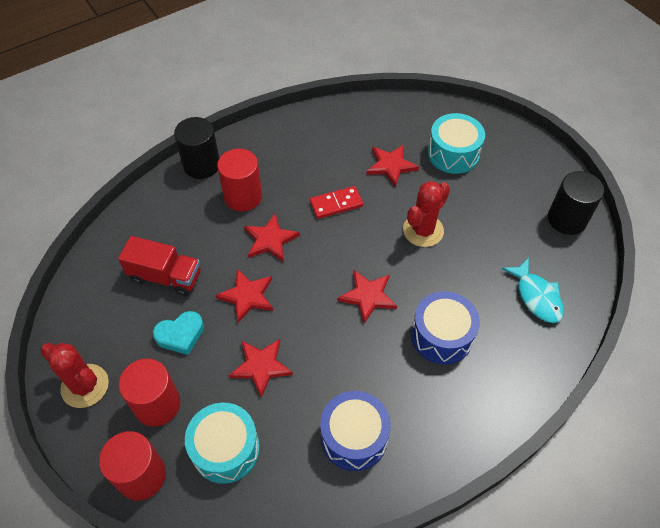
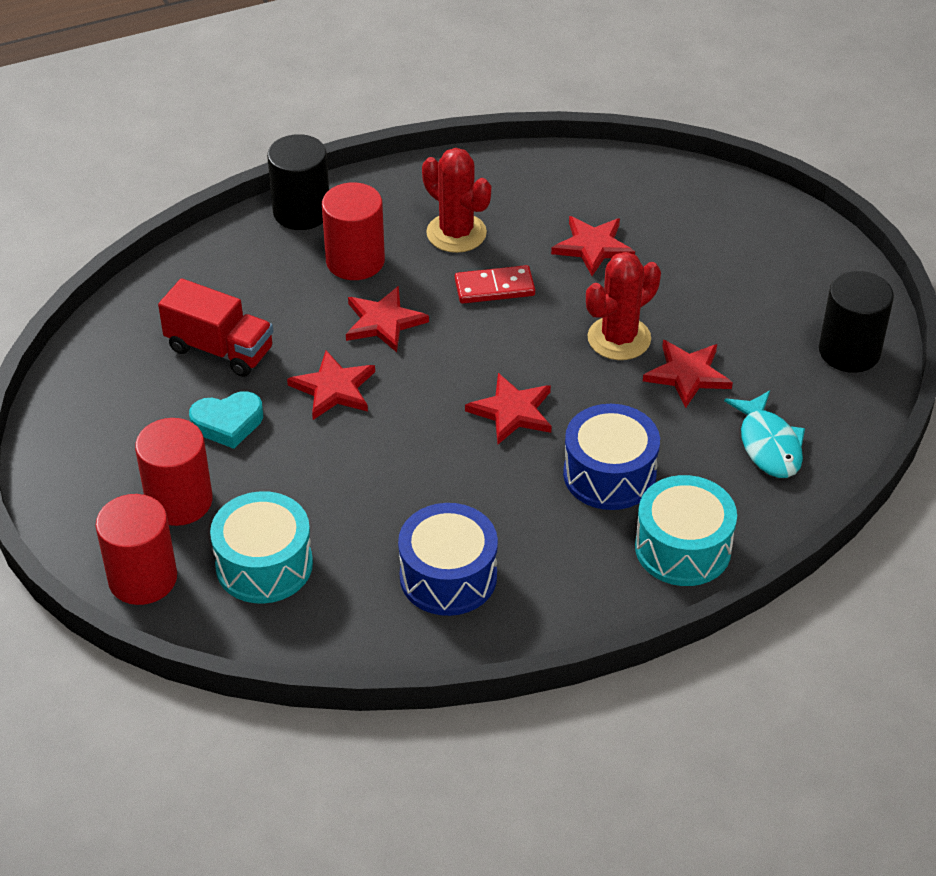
camera: 10 degrees right, 10 degrees down
(85, 386) = (83, 466): red cactus -> red cactus (456, 233)
(261, 366) = (335, 476): red star -> red star (687, 375)
(453, 153) = (696, 242): turquoise drum -> turquoise drum (683, 548)

